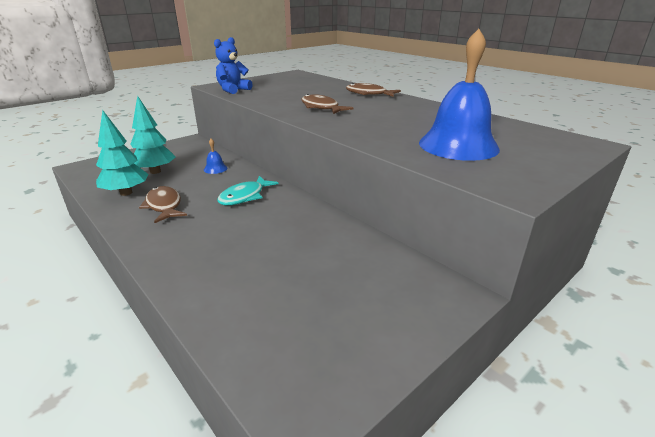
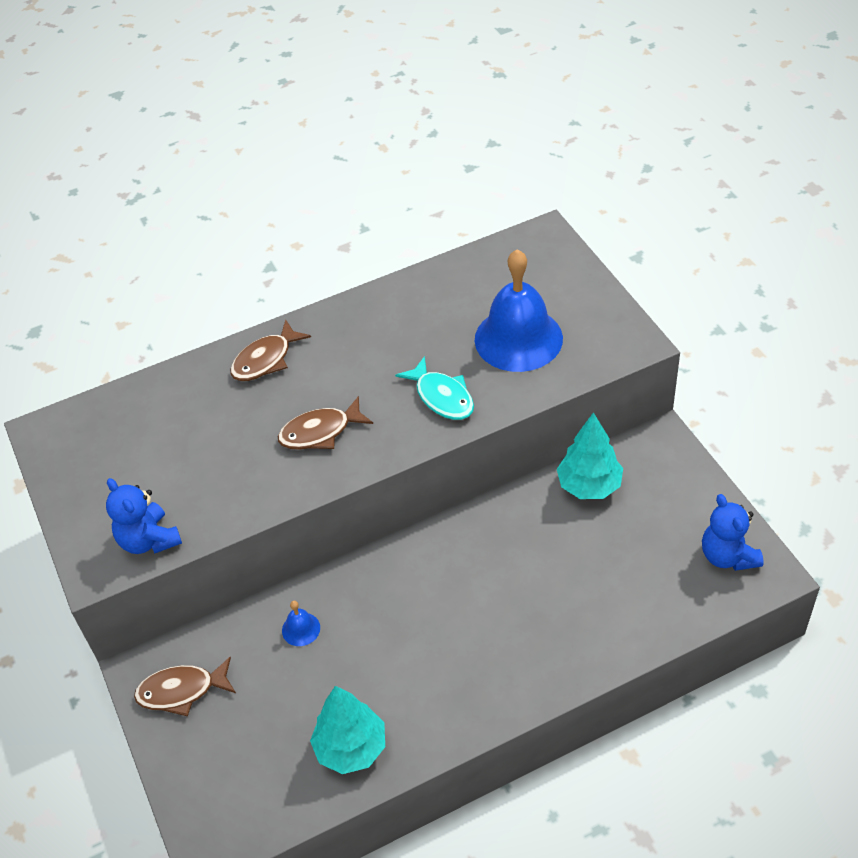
camera: 70 degrees left, 20 degrees up
(155, 171) = (279, 716): turquoise tree -> turquoise tree (589, 486)
(164, 206) = (412, 691): brown fish -> brown fish (182, 691)
(244, 196) = (414, 593): turquoise fish -> turquoise fish (442, 397)
(322, 369) = (727, 556): none -> blue teddy bear

